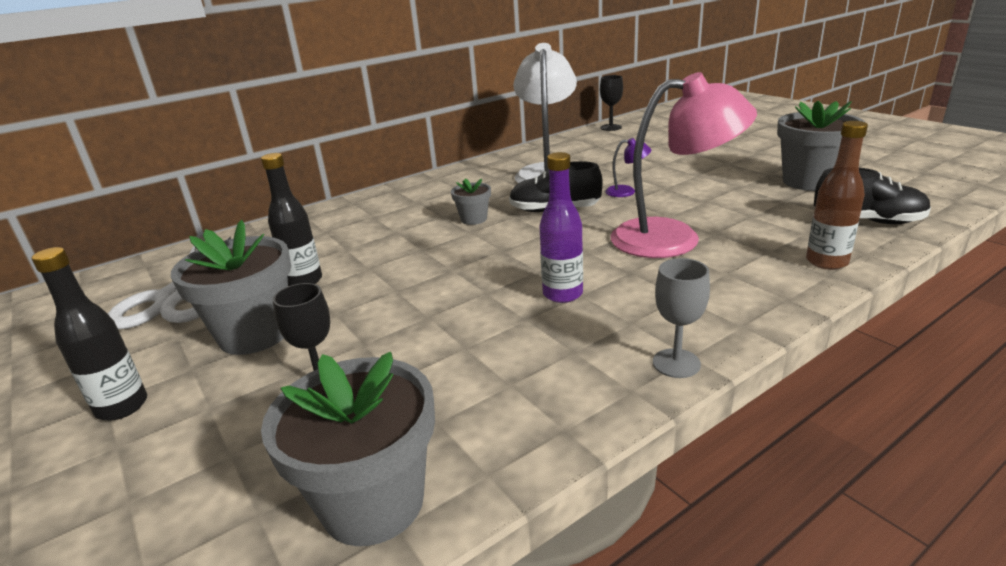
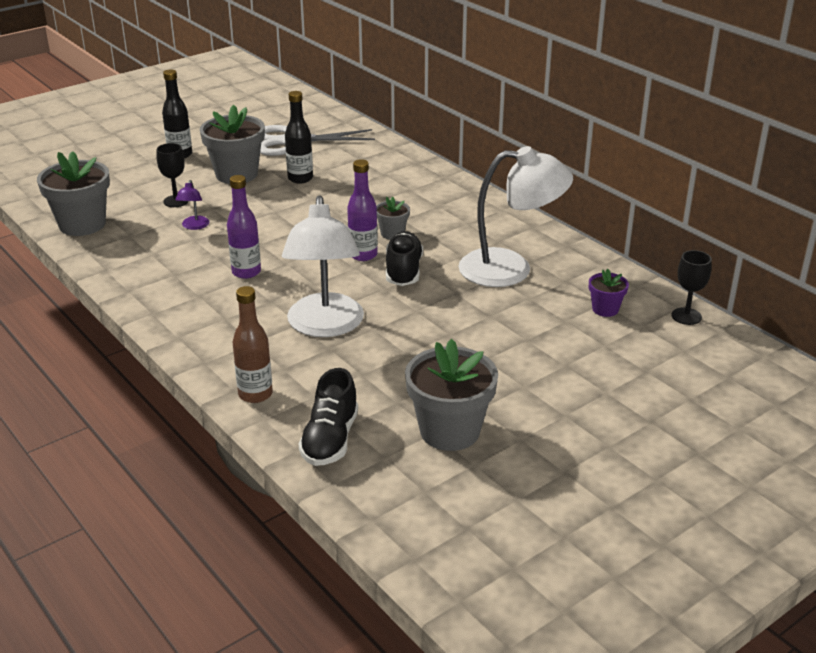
camera: 85 degrees right, 5 degrees up
(520, 230) = (363, 255): none -> purple bottle
(607, 145) = (605, 309): none -> purple flower pot
(627, 191) = (442, 311): purple lamp -> purple lamp (194, 226)
(673, 238) = (325, 326): pink lamp -> white lamp
(676, 363) = (147, 308): grey goblet -> none

